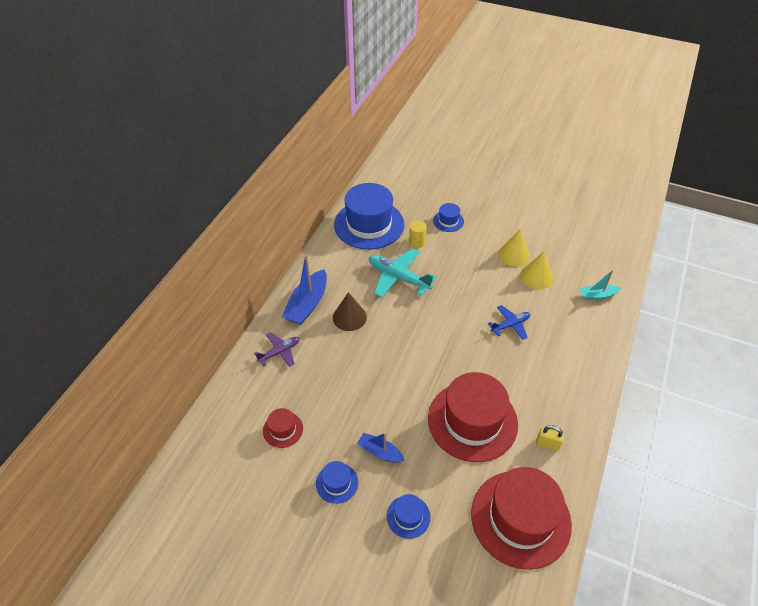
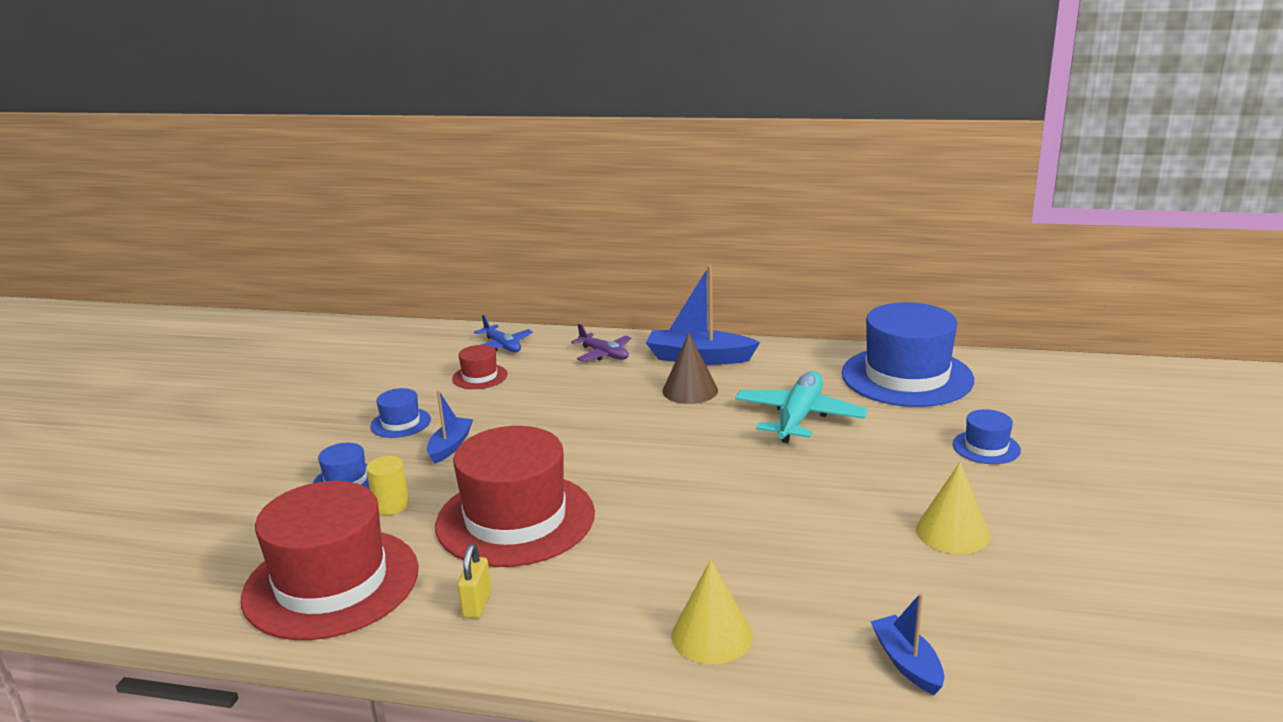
camera: 80 degrees right, 25 degrees down
(417, 242) = (899, 423): yellow cylinder -> yellow cylinder (391, 505)
(510, 325) = (748, 542): blue plane -> blue plane (502, 346)
(536, 277) = (906, 566): yellow cone -> yellow cone (711, 635)
(597, 295) = (907, 663): turquoise boat -> blue boat

